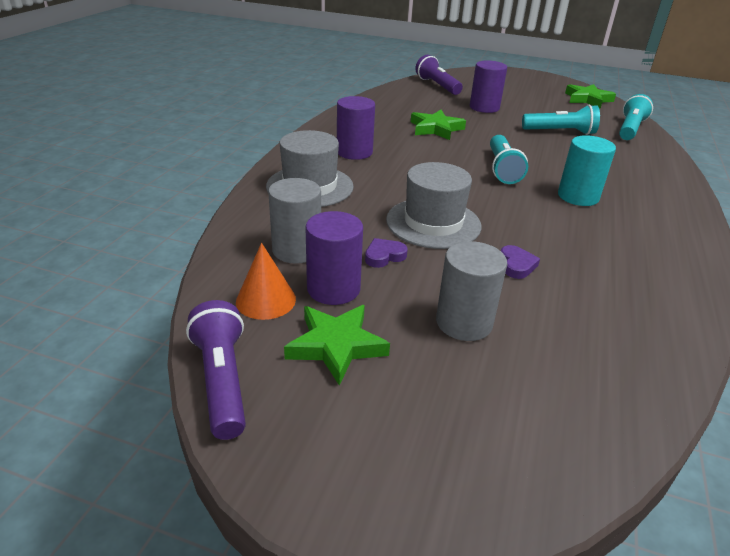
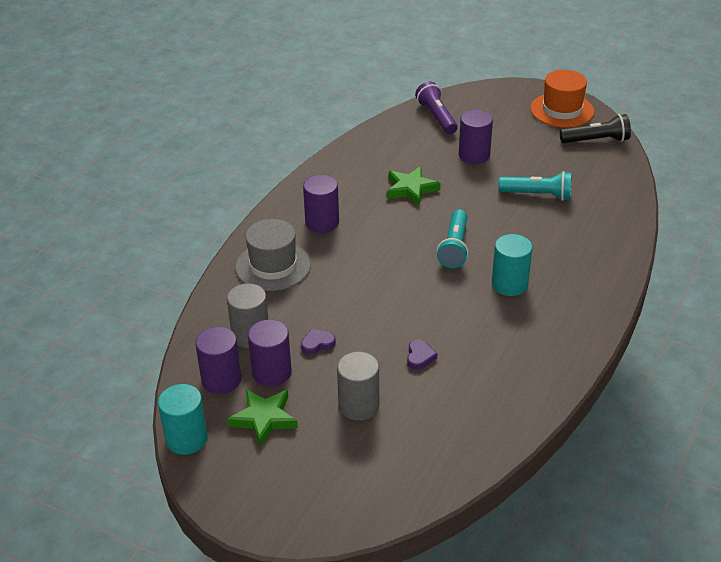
camera: 10 degrees right, 5 degrees up
(222, 380) = (186, 439): purple flashlight -> turquoise cylinder
(266, 300) = (221, 380): orange cone -> purple cylinder
(433, 223) = (367, 311): grey hat -> none
(544, 83) = (562, 110): none -> orange hat
(587, 99) = (596, 140): green star -> black flashlight
(630, 129) = (615, 191): turquoise flashlight -> none

